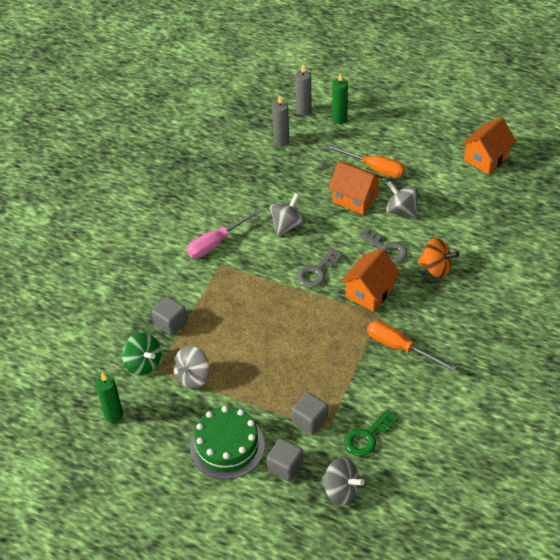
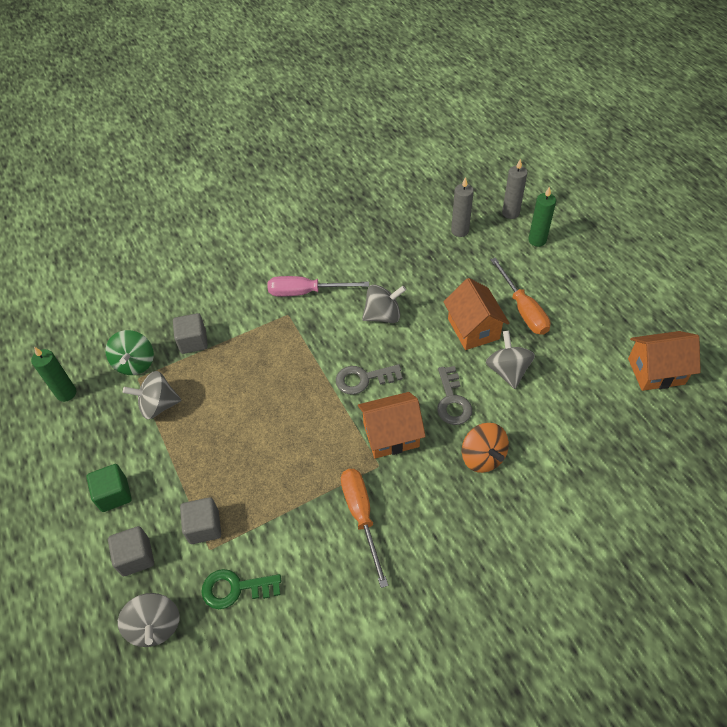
camera: 40 degrees right, 5 degrees up
(227, 446) = (114, 494): green cake -> green cube

